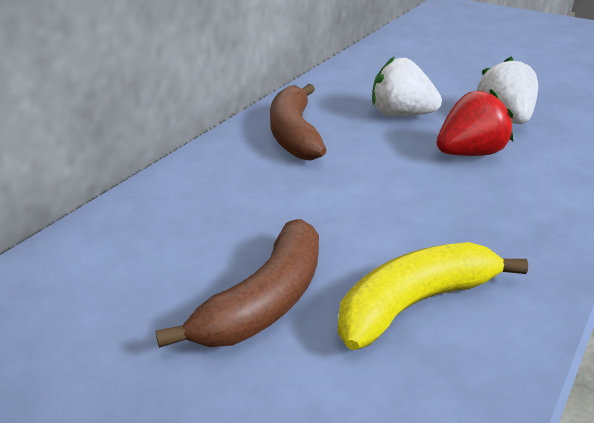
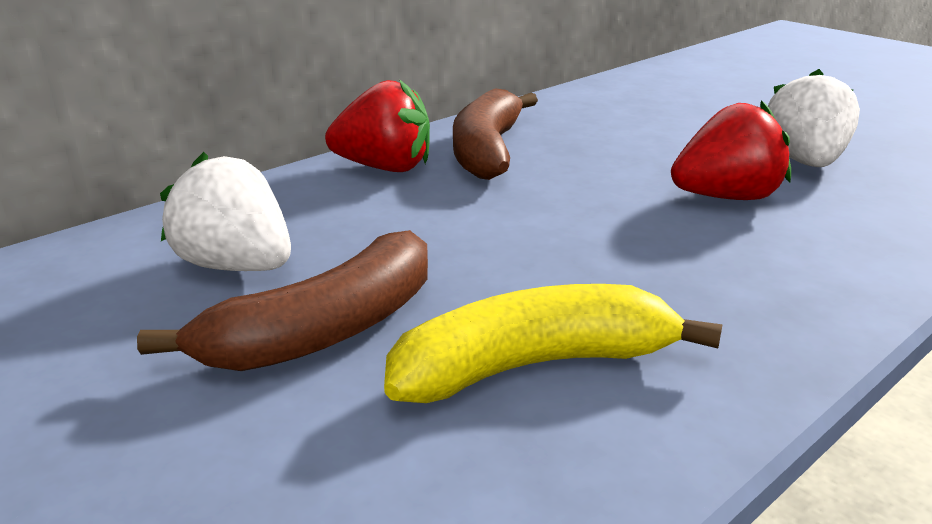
camera: 15 degrees right, 5 degrees down
(229, 159) = (384, 168): none -> red strawberry
(401, 115) = (650, 144): white strawberry -> white strawberry (236, 266)

